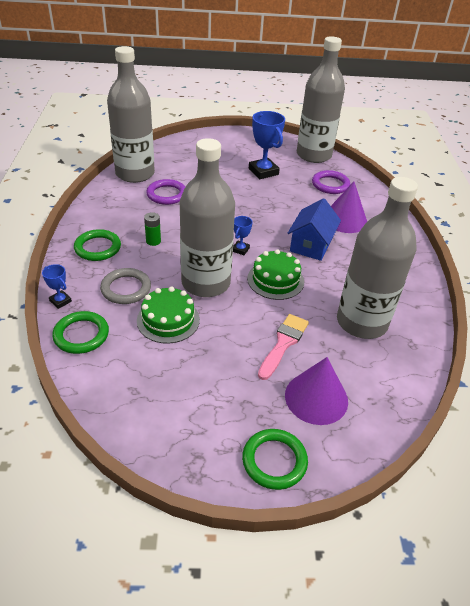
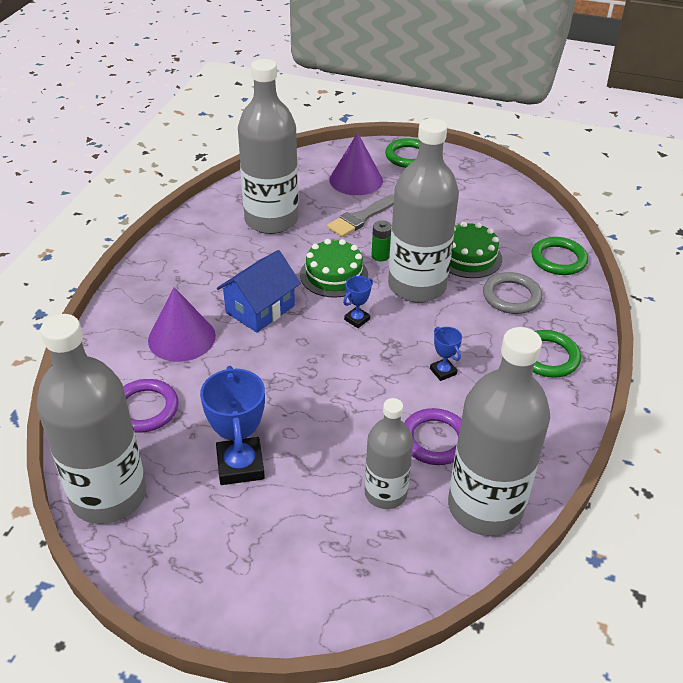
camera: 160 degrees left, 0 degrees up
(60, 301) = (586, 296): blue trophy -> blue trophy (443, 371)
(153, 241) = (471, 353): green battery -> green battery (380, 256)
(186, 172) = (385, 493): none -> grey bottle
(283, 343) = (361, 218): pink brush -> grey brush

